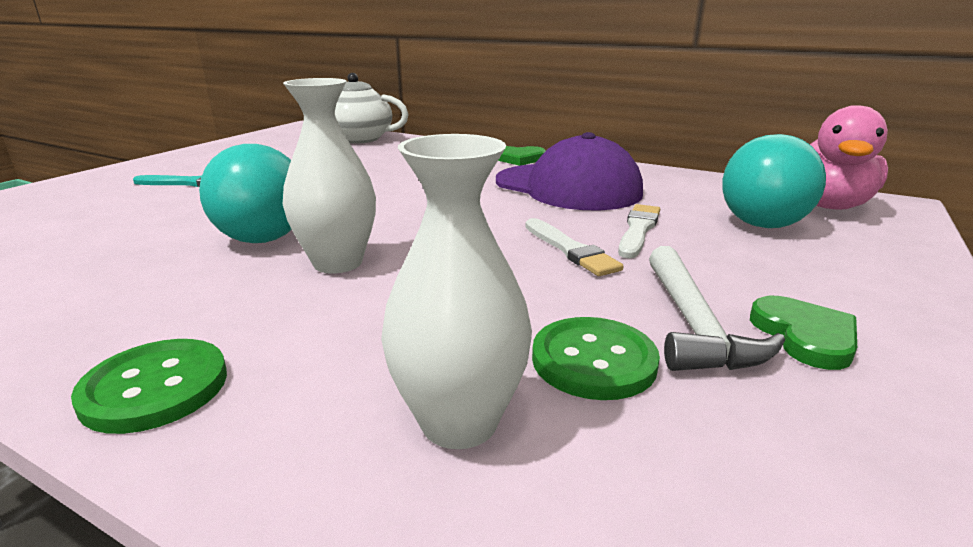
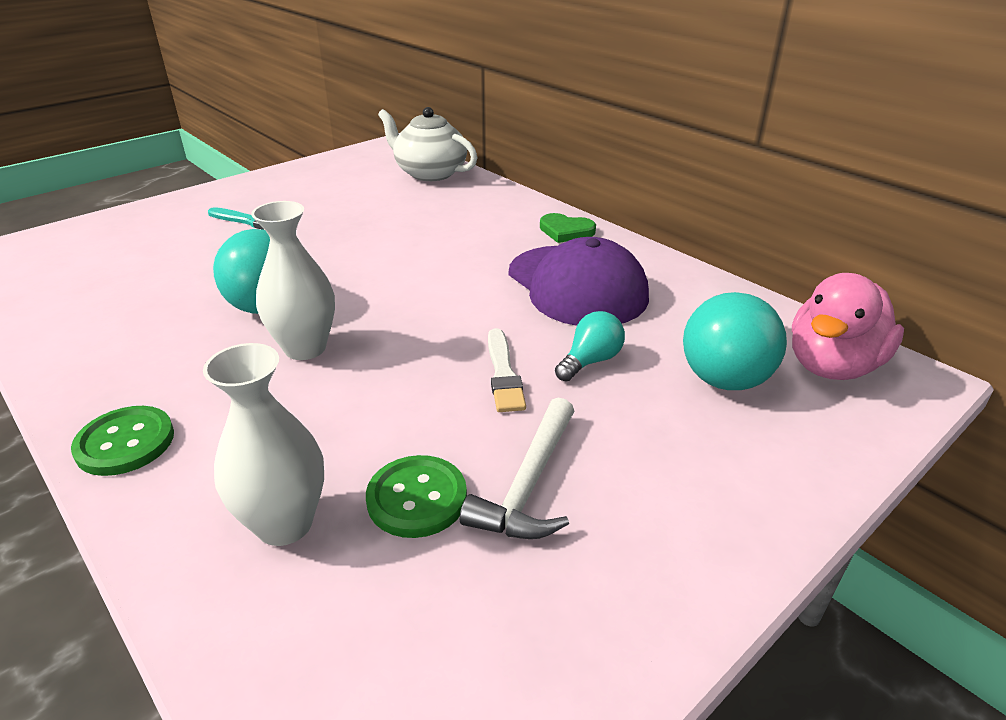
camera: 20 degrees right, 10 degrees up
(638, 230) = (590, 361): white brush -> turquoise light bulb
(805, 336) = (611, 521): green heart -> none

